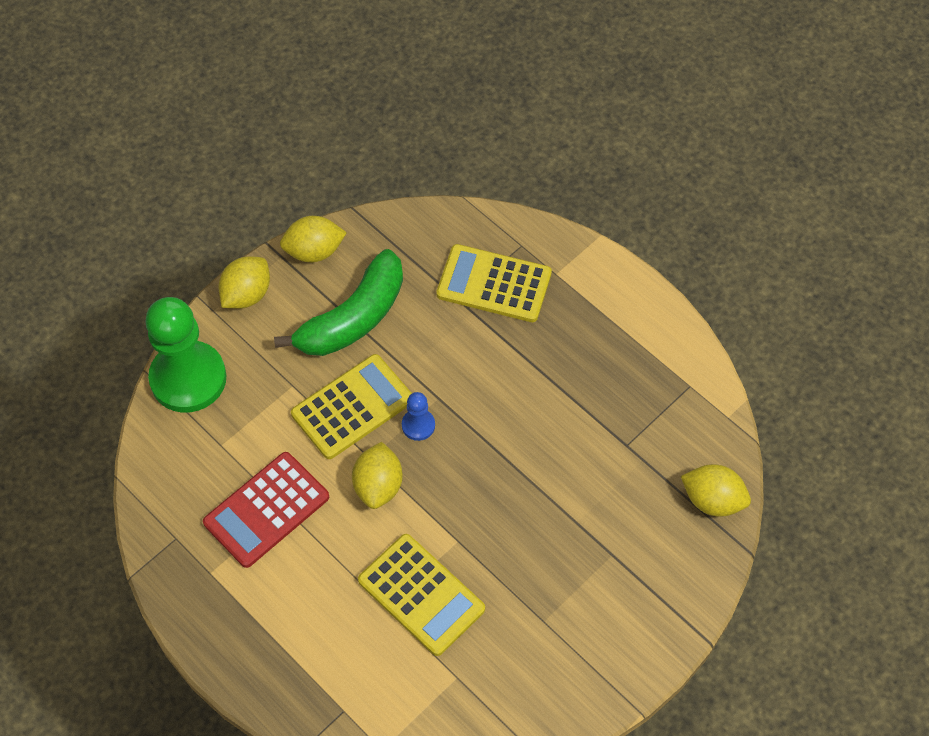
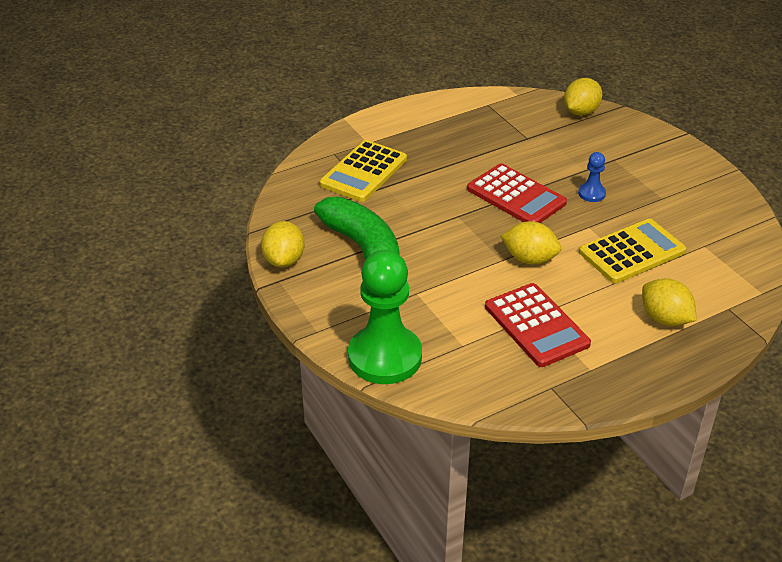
camera: 75 degrees left, 20 degrees down
(246, 295) = (310, 307): yellow lemon -> yellow lemon (665, 319)
(352, 407) = (451, 262): yellow calculator -> none
(418, 425) = (479, 230): blue pawn -> blue pawn (591, 193)
(495, 452) = (516, 196): none -> red calculator

